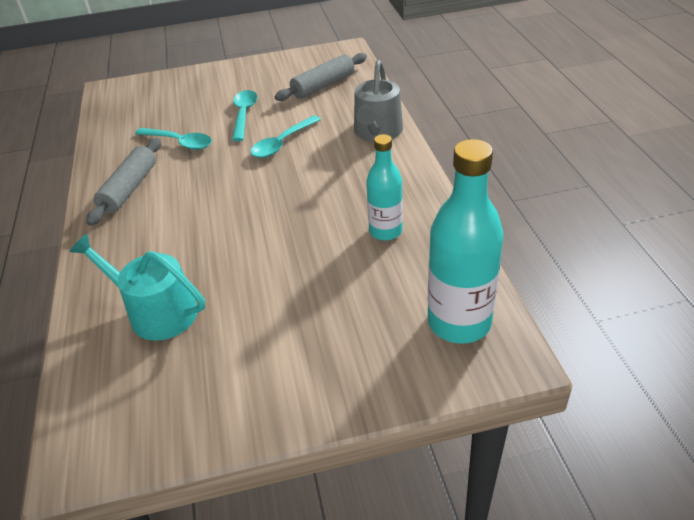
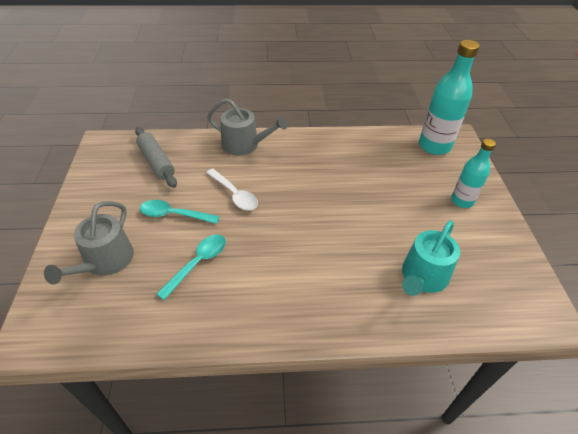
camera: 85 degrees left, 5 degrees up
(130, 189) = (261, 302): grey rolling pin -> none
(181, 96) = (105, 261): none -> grey watering can
(282, 143) = (234, 194): turquoise spoon -> white spoon
(385, 231) = (357, 158): turquoise bottle -> turquoise bottle (462, 201)

